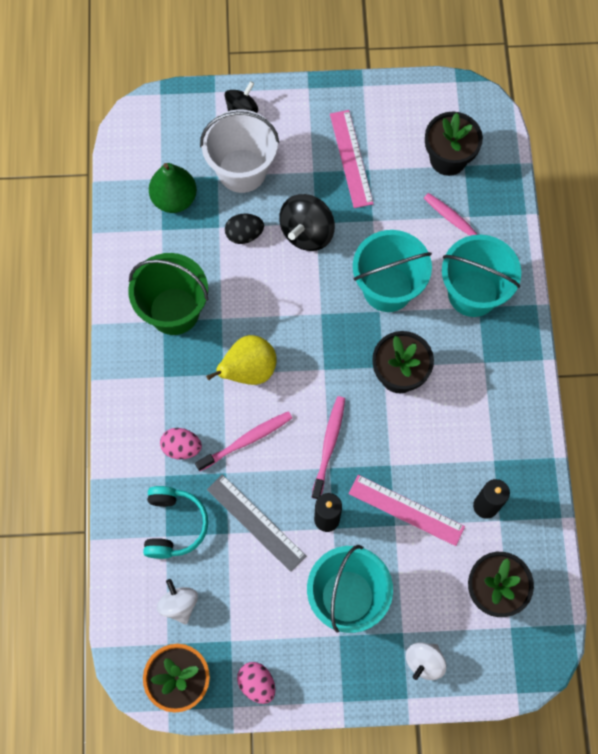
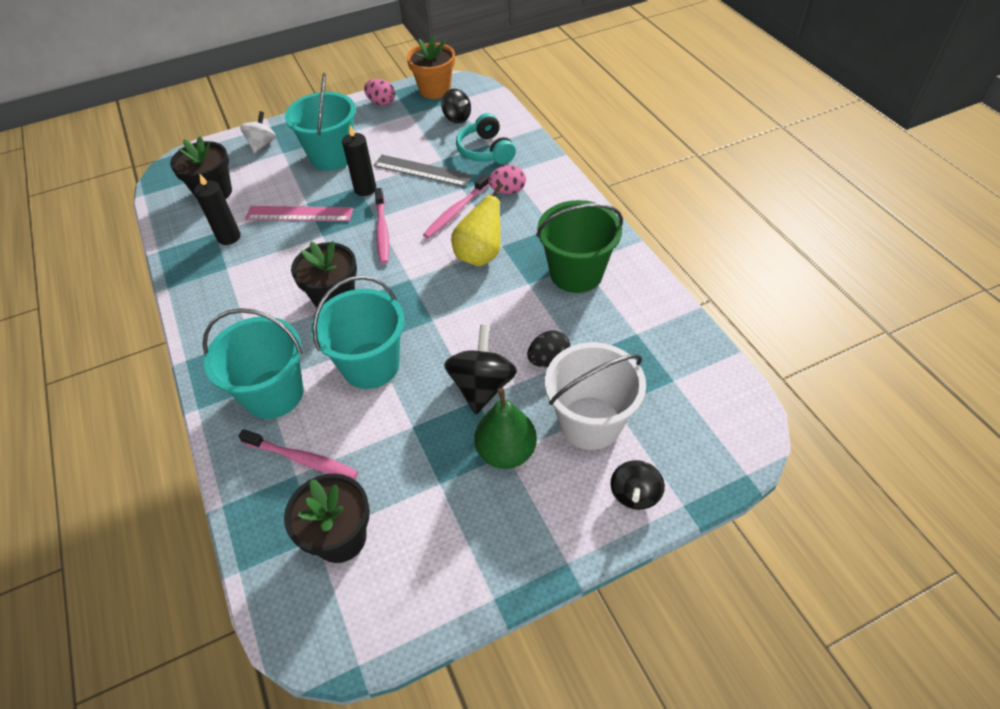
camera: 160 degrees right, 20 degrees down
(174, 199) = (644, 366): green pear -> green pear (506, 452)
(179, 604) = (457, 118): white spinning top -> black spinning top
(351, 158) = (467, 488): pink ruler -> none

